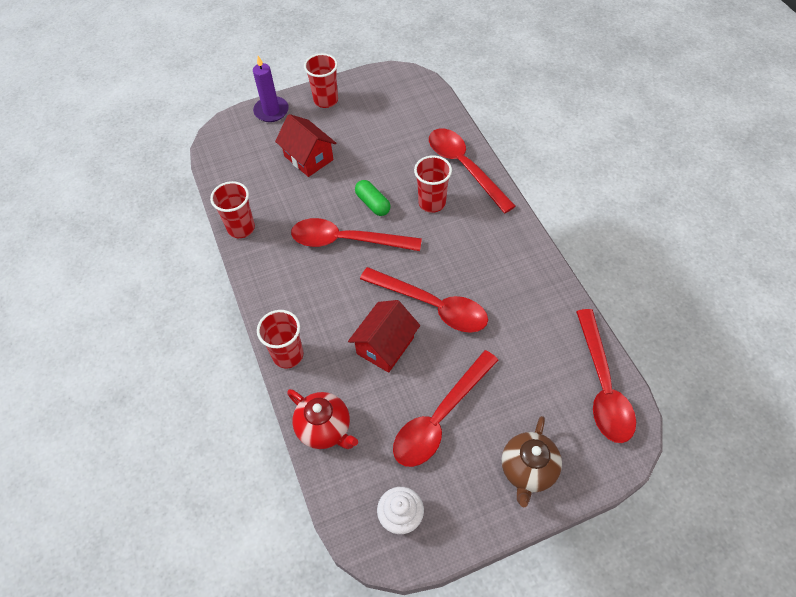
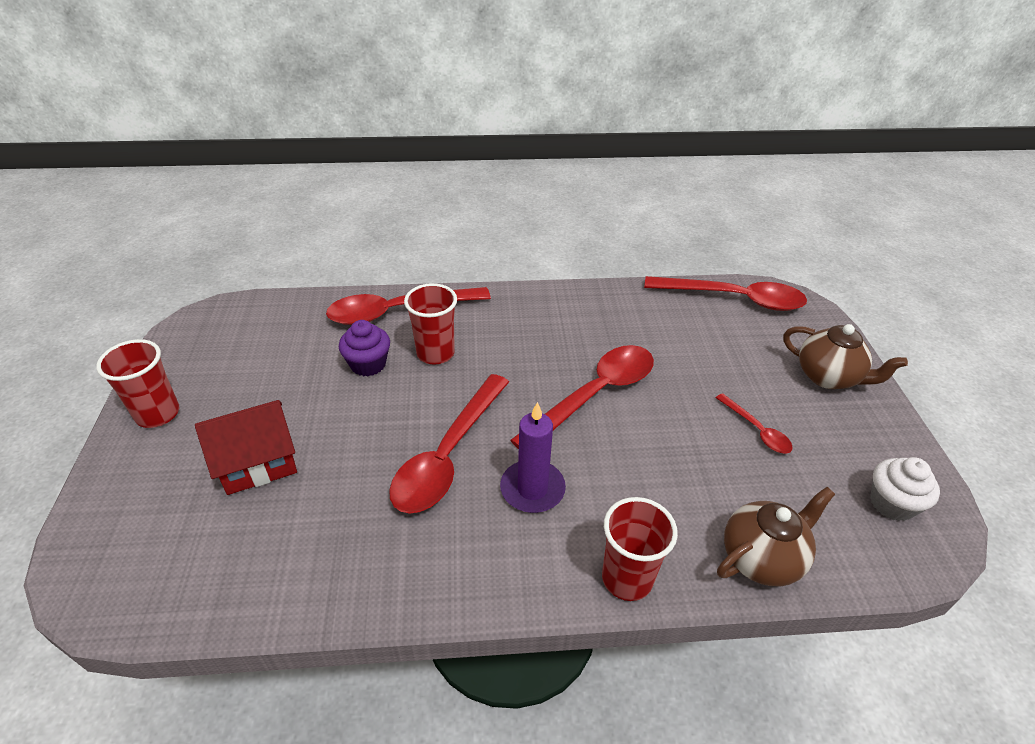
camera: 75 degrees left, 15 degrees down
(241, 228) = (341, 595): red cup -> none
(271, 111) = (110, 491): purple candle -> purple candle (532, 489)
(325, 429) = (762, 558): red teapot -> brown teapot
(373, 203) = (399, 410): green capsule -> none
(385, 345) = (641, 456): red house -> none
(405, 172) = (368, 364): none -> purple cupcake
(440, 417) = (756, 430): red spoon -> red spoon, size x0.48

